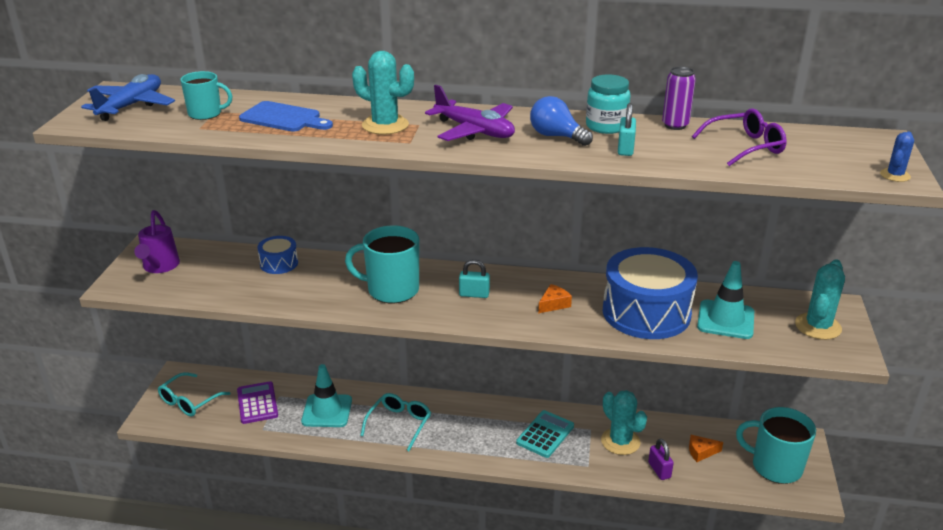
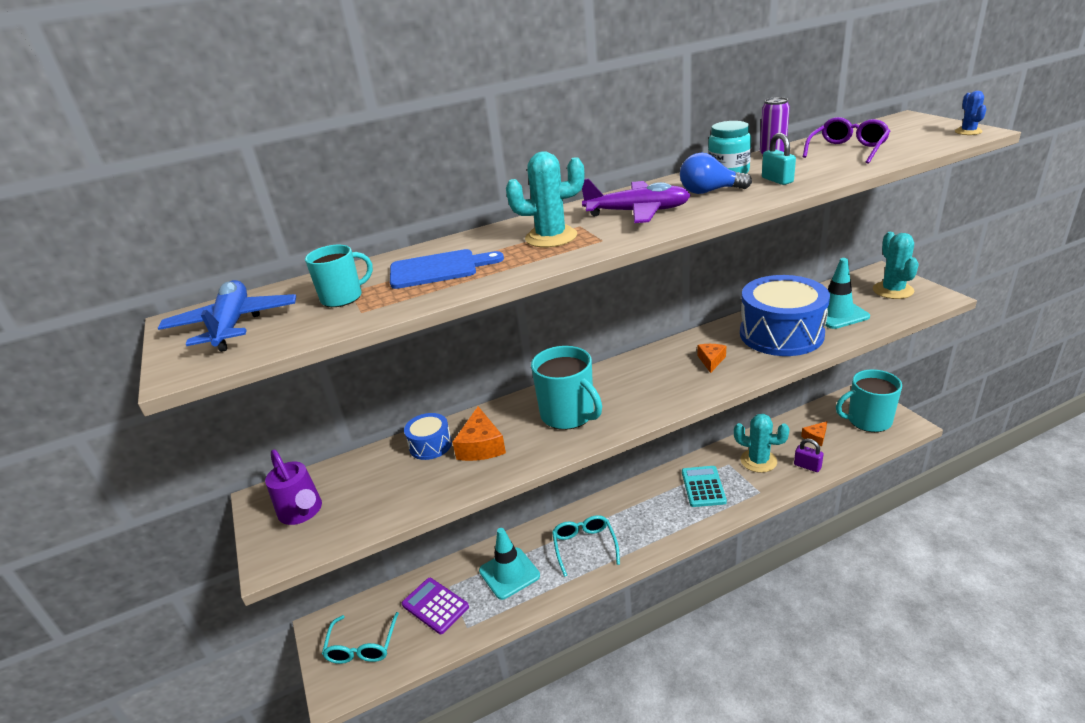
camera: 30 degrees left, 0 degrees up
(308, 281) = (481, 446): none -> orange cheese
(391, 290) = (568, 415): turquoise mug -> turquoise mug turned 105 degrees counterclockwise
(474, 294) = (641, 384): turquoise padlock -> none

